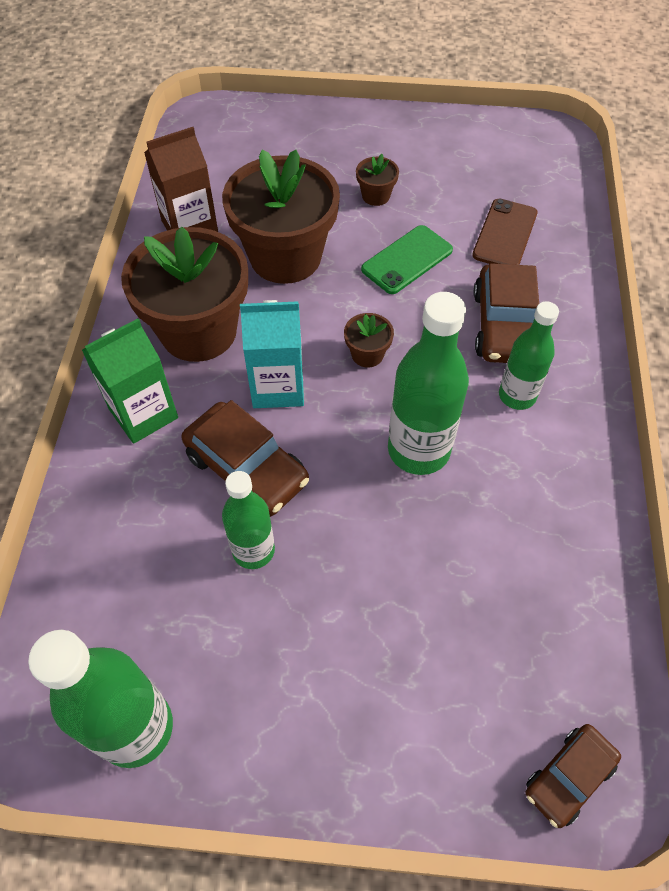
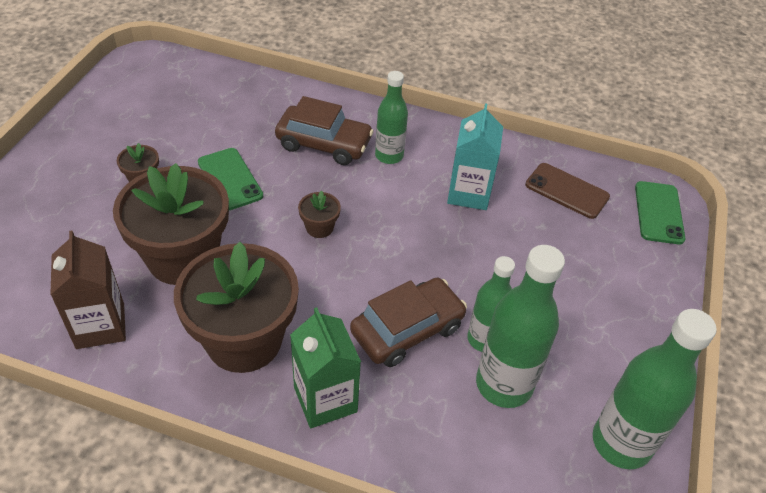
camera: 80 degrees left, 10 degrees down
(278, 386) = (331, 293): turquoise carton -> turquoise carton (469, 193)
(418, 450) = (419, 220): green bottle -> green bottle (504, 384)
(504, 234) = (232, 117): brown phone -> brown phone (566, 191)
(568, 777) = (659, 213): brown car -> green phone

